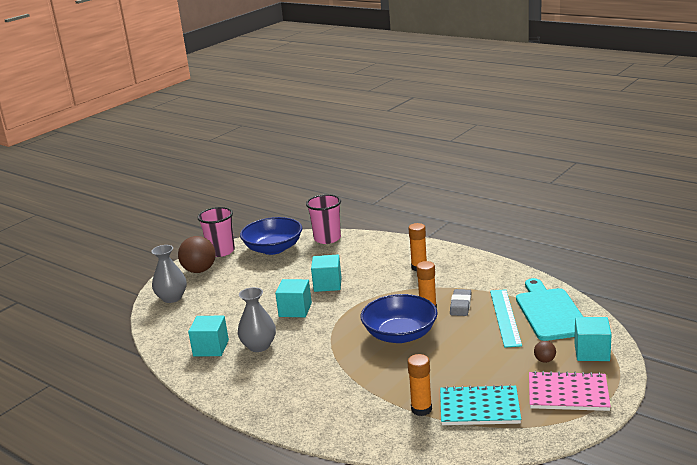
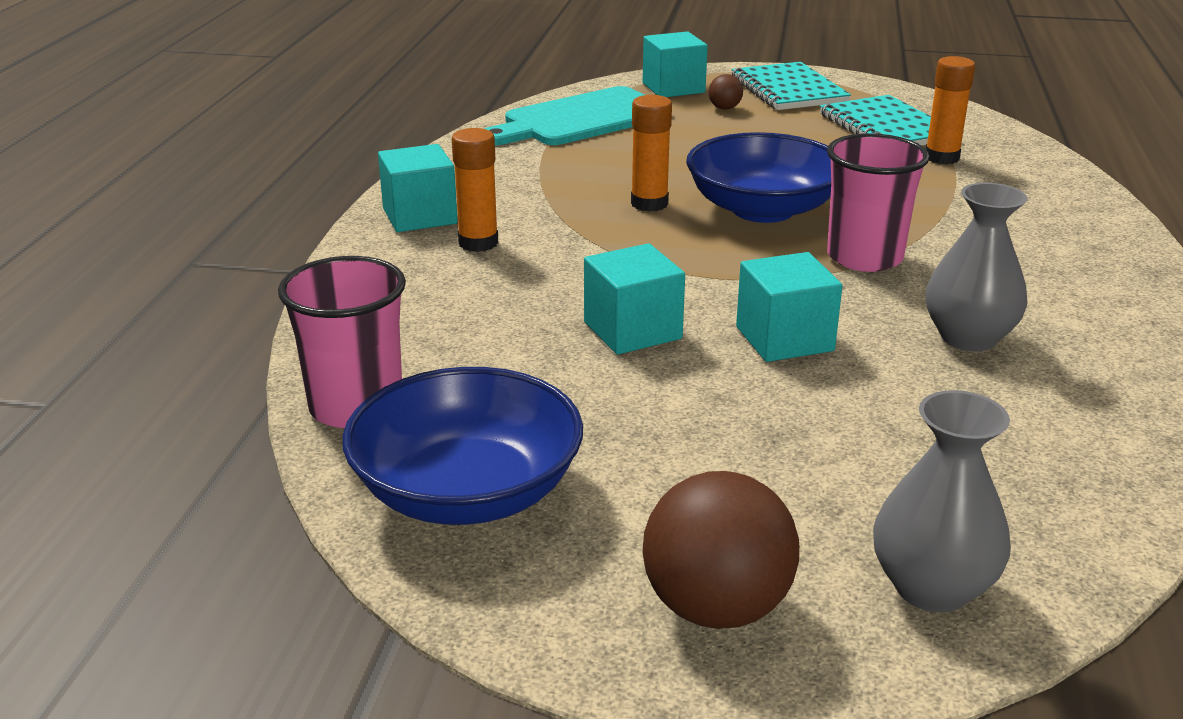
camera: 120 degrees left, 5 degrees up
(211, 348) = (1055, 398): turquoise cube -> turquoise cube (420, 216)
(221, 251) = (542, 617): pink cup -> pink cup (864, 257)
(460, 305) = (612, 180): grey eraser -> none
(505, 317) = (624, 144): turquoise ruler -> none
(568, 393) = (788, 90): pink notebook -> turquoise notebook

